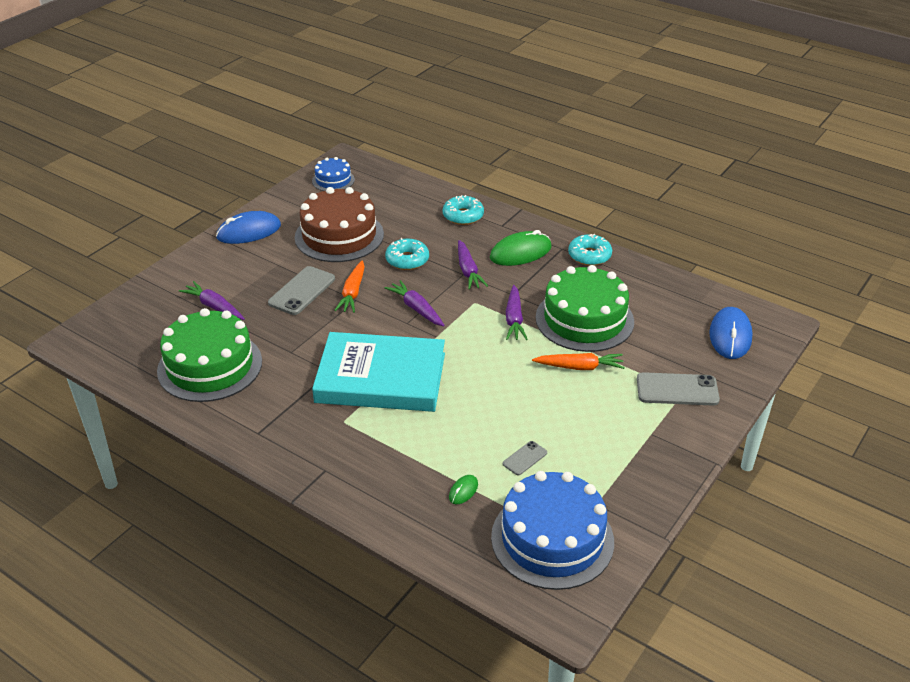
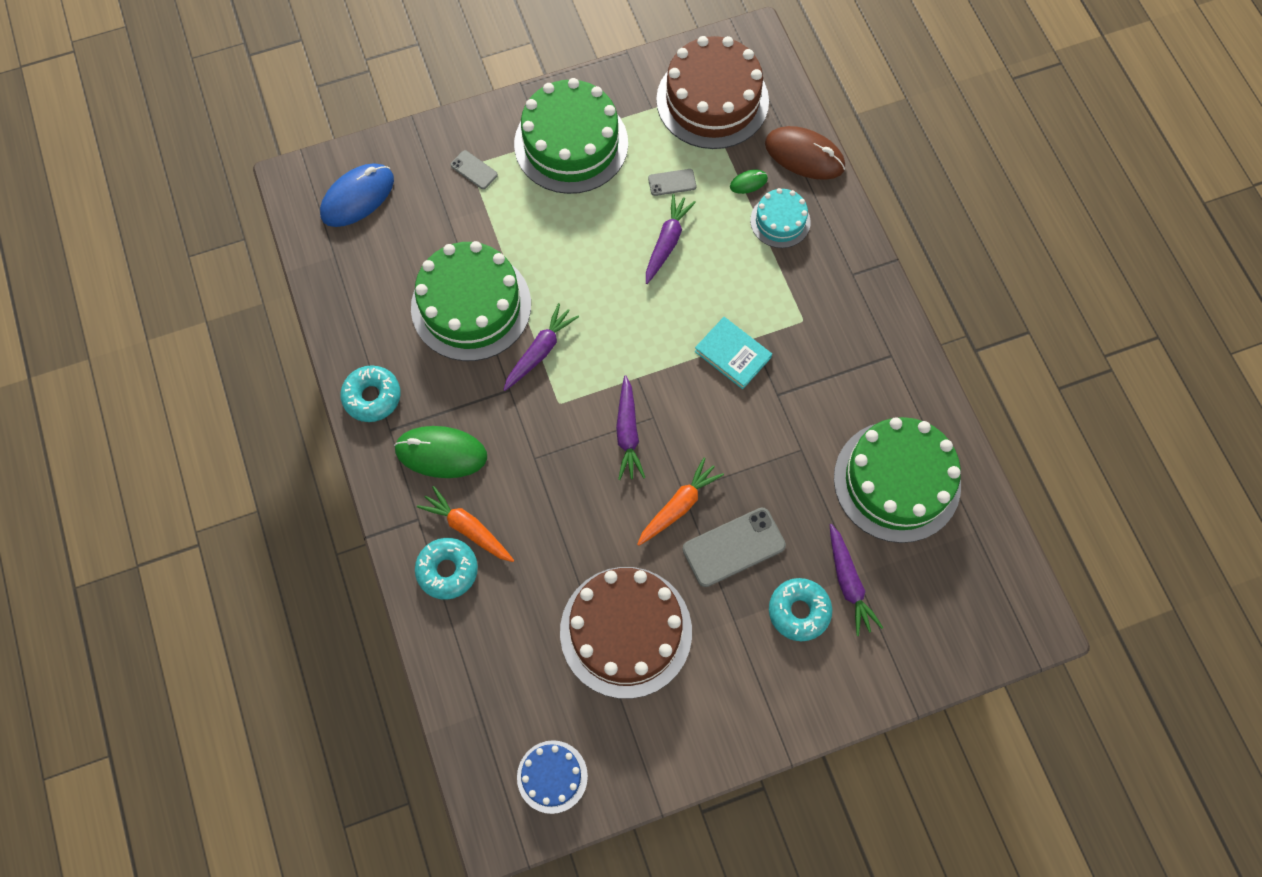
camera: 145 degrees left, 30 degrees up
(249, 231) = (733, 720): blue mouse -> none
(381, 377) = (732, 354): turquoise book -> turquoise book, size x0.45
(407, 260) = (578, 526): turquoise donut -> turquoise donut (799, 611)
(413, 476) = (780, 221): none -> turquoise cake
(433, 538) = (804, 155): none -> brown mouse
(468, 271) = (525, 460): purple carrot -> purple carrot (667, 242)
(552, 539) = (712, 100): blue cake -> brown cake
(580, 367) = (534, 249): orange carrot -> orange carrot (467, 528)
(629, 443) = (571, 144): none -> green cake
(677, 390) = (474, 170): grey phone -> grey phone, size x0.53

